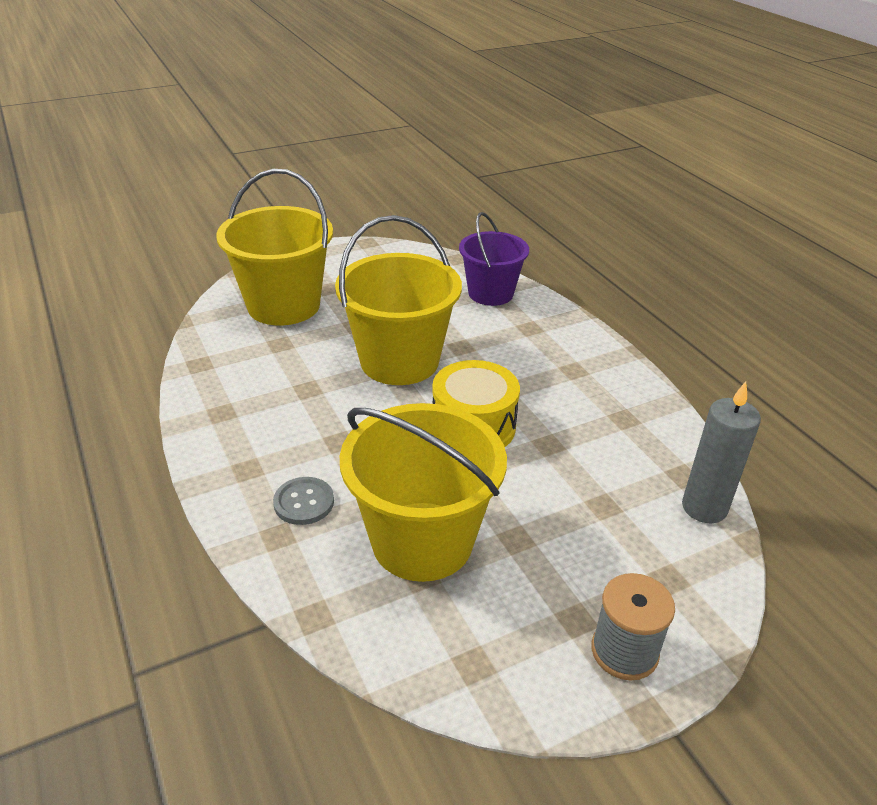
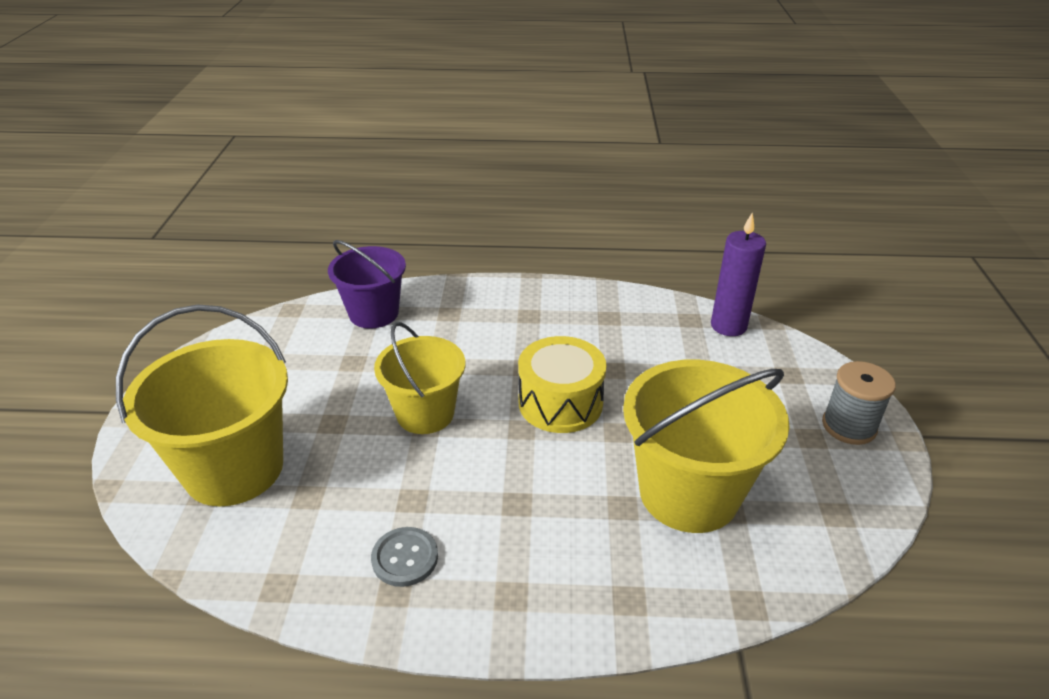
camera: 60 degrees left, 0 degrees up
(304, 502) = (592, 562): grey button -> grey button (405, 558)
(399, 361) = (425, 413): yellow bucket -> yellow bucket, size x0.65
(704, 507) = (728, 326): grey candle -> purple candle

